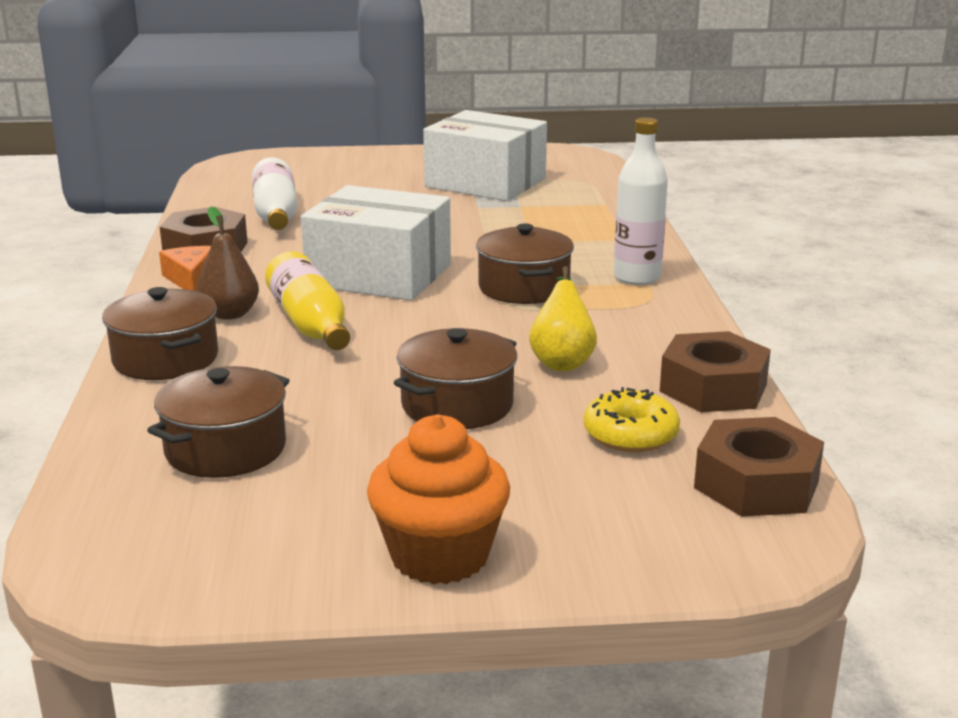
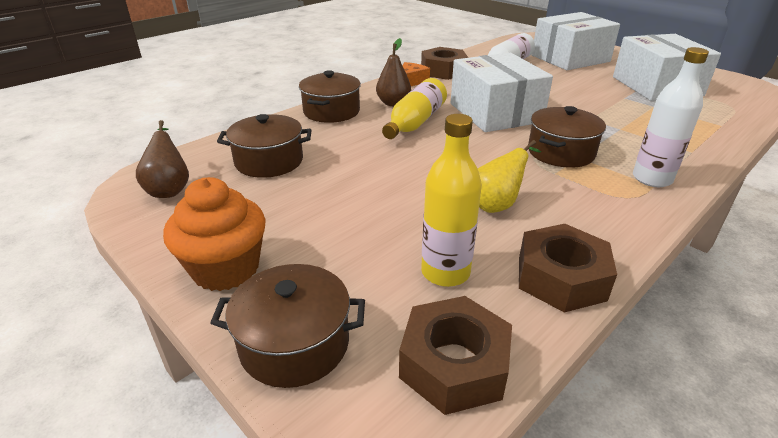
camera: 50 degrees right, 10 degrees up
(165, 545) = (169, 189): none -> brown pear
(335, 179) = (570, 58): none -> white box
(457, 405) = (394, 197): brown pot -> brown pot (294, 344)
(630, 434) = (445, 272): yellow donut -> yellow bottle

